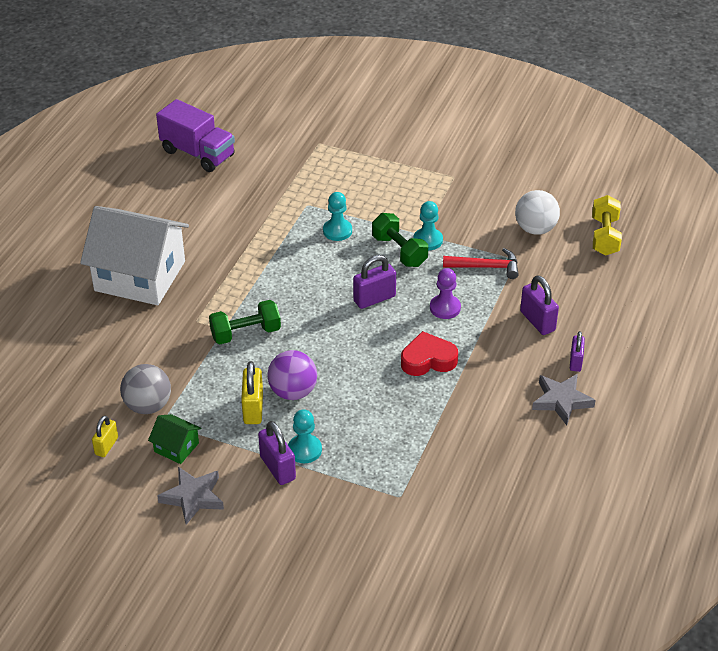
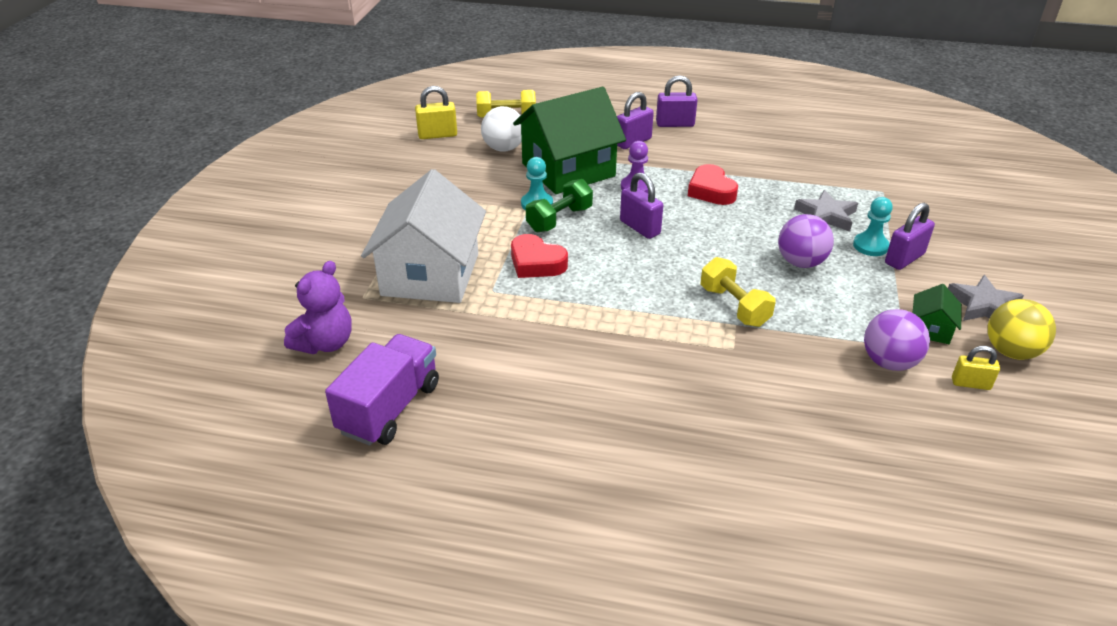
camera: 100 degrees left, 5 degrees down
(131, 489) = (1011, 351): none -> yellow ball
(140, 276) = (674, 416): white house -> white house (430, 274)
(148, 406) = (889, 362): grey ball -> purple ball
(245, 333) = (734, 306): green dumbbell -> yellow dumbbell
(253, 408) = (840, 284): yellow padlock -> yellow padlock (437, 135)
(271, 127) = (325, 343): none -> purple teddy bear
(337, 231) = (536, 263): turquoise pawn -> red heart
(486, 267) = (568, 170): red hammer -> green house
(561, 401) = (724, 128): grey star -> grey star (826, 216)
(575, 361) = (675, 124): purple padlock -> purple padlock, size x1.52

